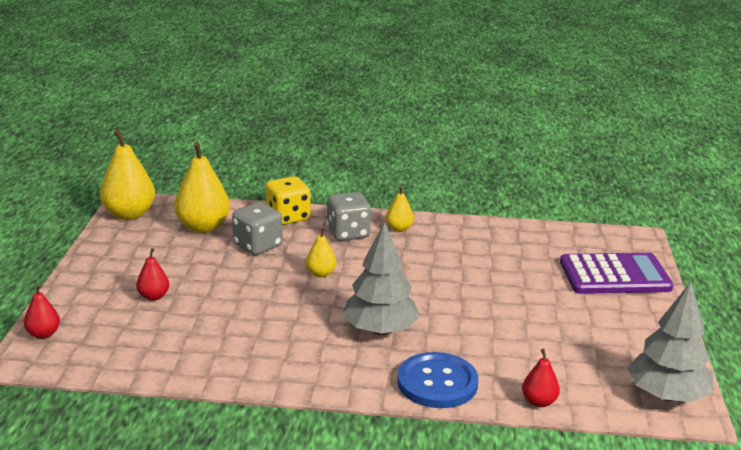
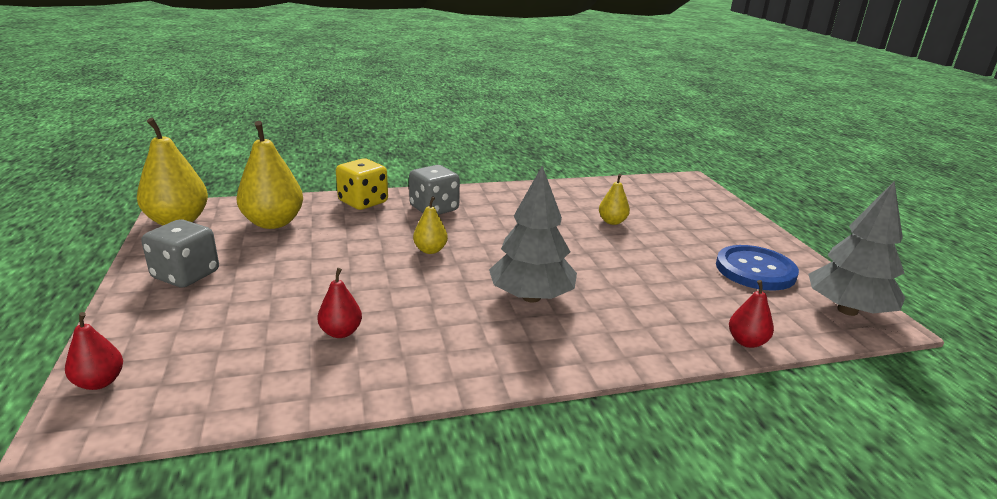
camera: 20 degrees left, 0 degrees up
(153, 296) = (244, 305): red pear -> red pear (341, 332)
(257, 245) = (345, 233): grey dice -> grey dice (186, 275)
(399, 229) = (481, 199): yellow pear -> yellow pear (612, 222)
(437, 382) = (632, 342): blue button -> blue button (755, 270)
(615, 275) = (700, 212): purple calculator -> none

